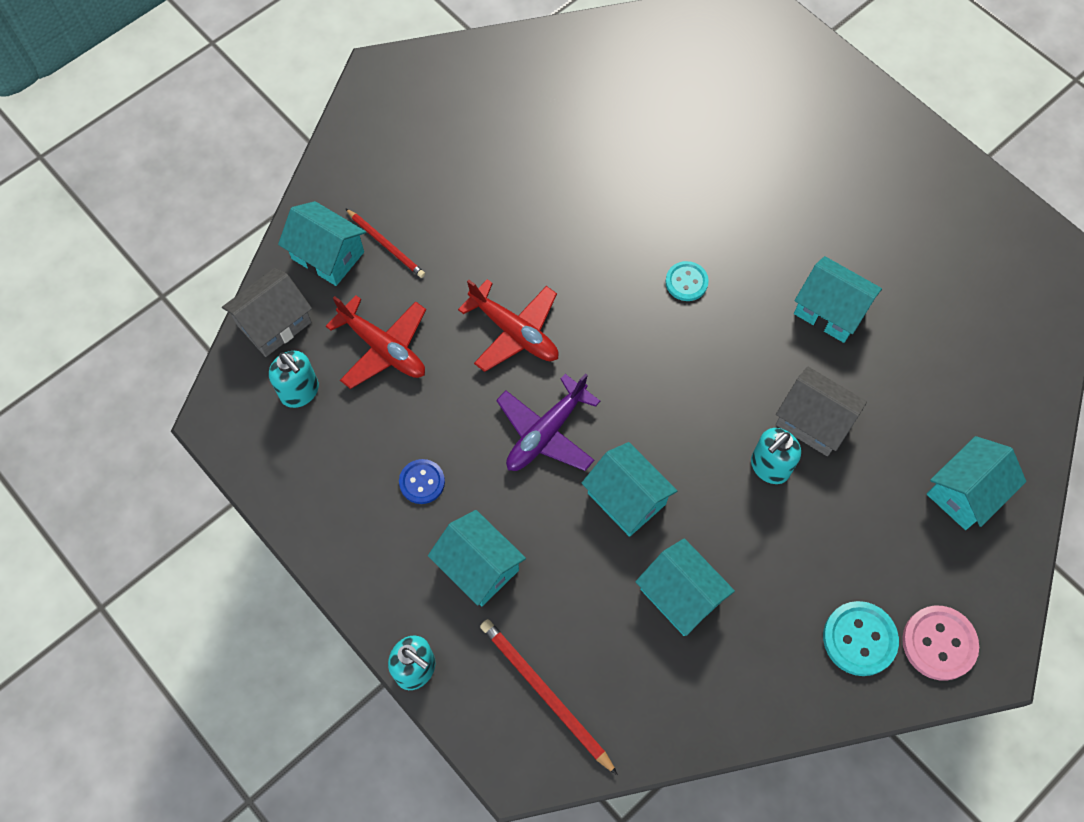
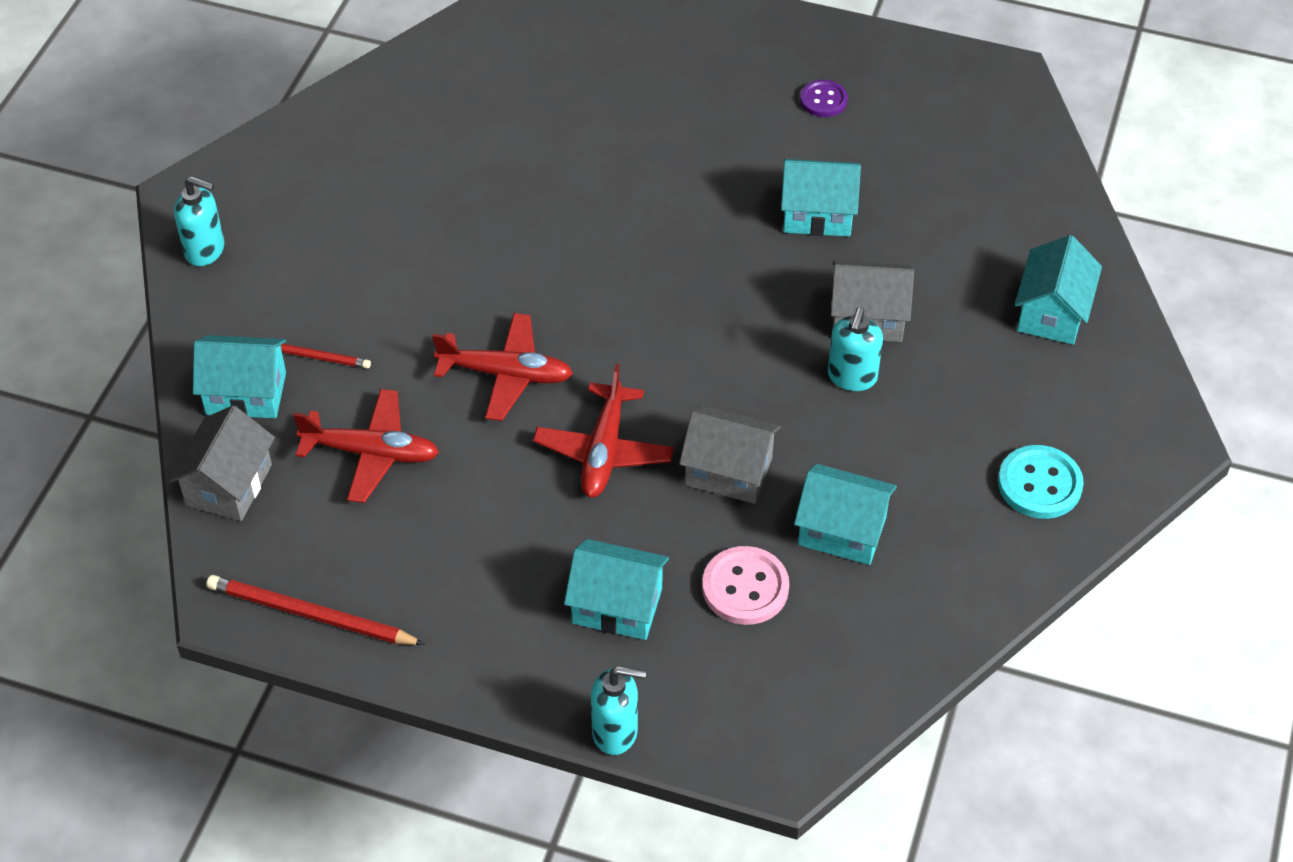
camera: 30 degrees left, 15 degrees down
(300, 392) = (305, 536): turquoise soap dispenser -> turquoise soap dispenser (205, 250)
(422, 482) = (502, 557): blue button -> none
(545, 694) = (766, 686): red pencil -> red pencil (310, 615)
(546, 433) = (604, 451): purple plane -> red plane
(626, 498) = (728, 471): turquoise house -> grey house
(686, 282) = (656, 251): turquoise button -> none
(897, 211) = (823, 100): none -> purple button
(939, 643) = (1115, 452): pink button -> pink button (745, 588)

